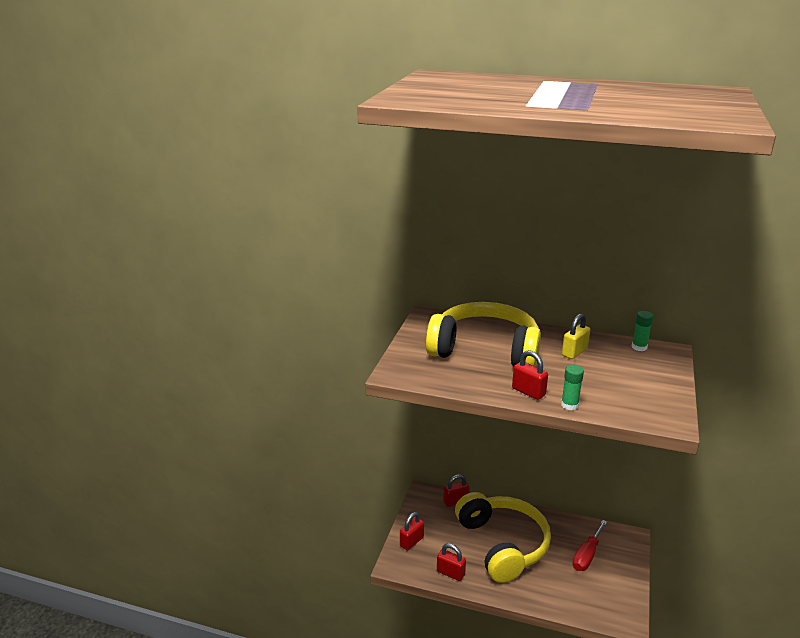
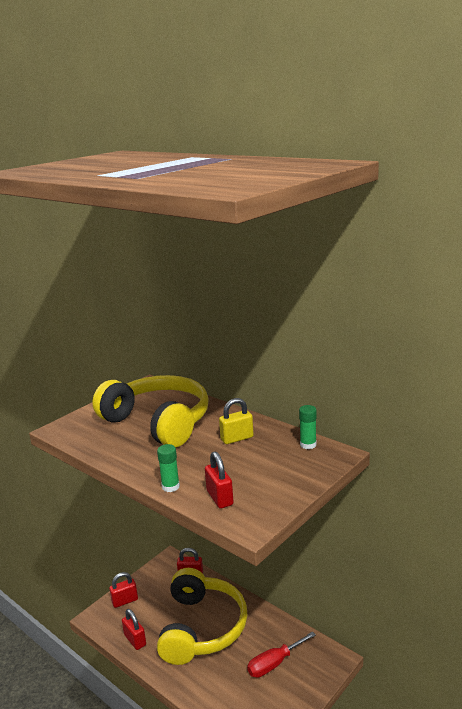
camera: 25 degrees right, 5 degrees down
(528, 392) = (149, 467): red padlock -> red padlock (220, 498)

